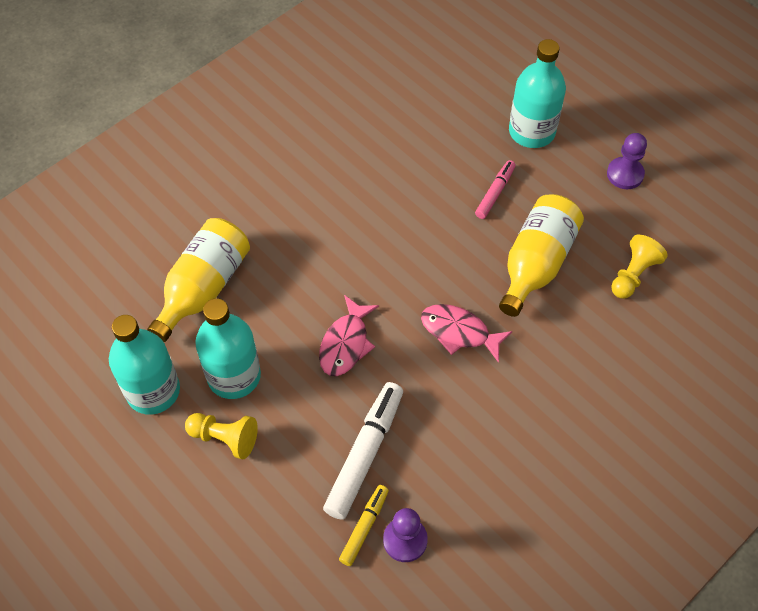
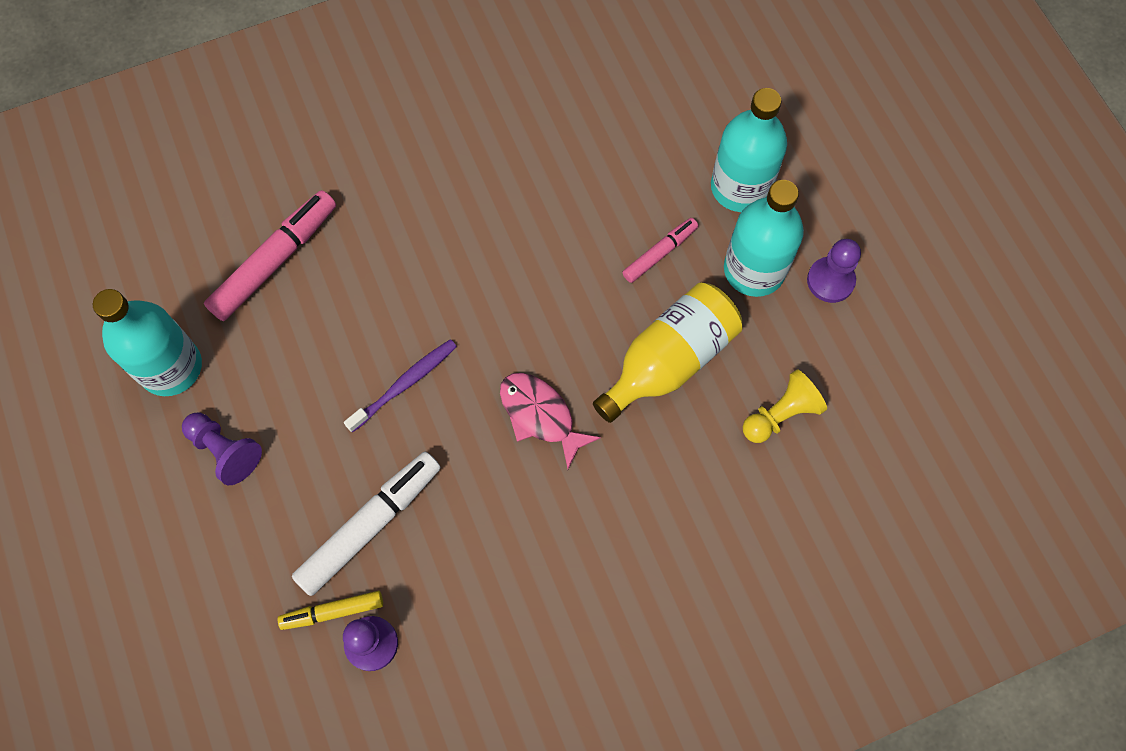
camera: 20 degrees right, 10 degrees up
(203, 287) = (274, 261): yellow bottle -> pink marker
(225, 438) = (225, 451): yellow pawn -> purple pawn
(234, 376) = (265, 380): turquoise bottle -> turquoise bottle (754, 270)
(346, 343) = (405, 384): pink fish -> purple toothbrush
(364, 527) = (333, 612): yellow marker -> yellow marker turned 150 degrees counterclockwise

